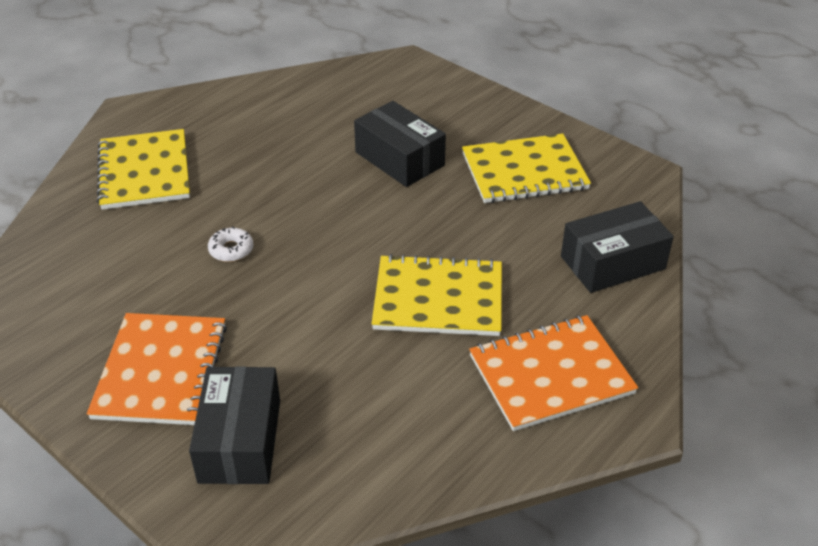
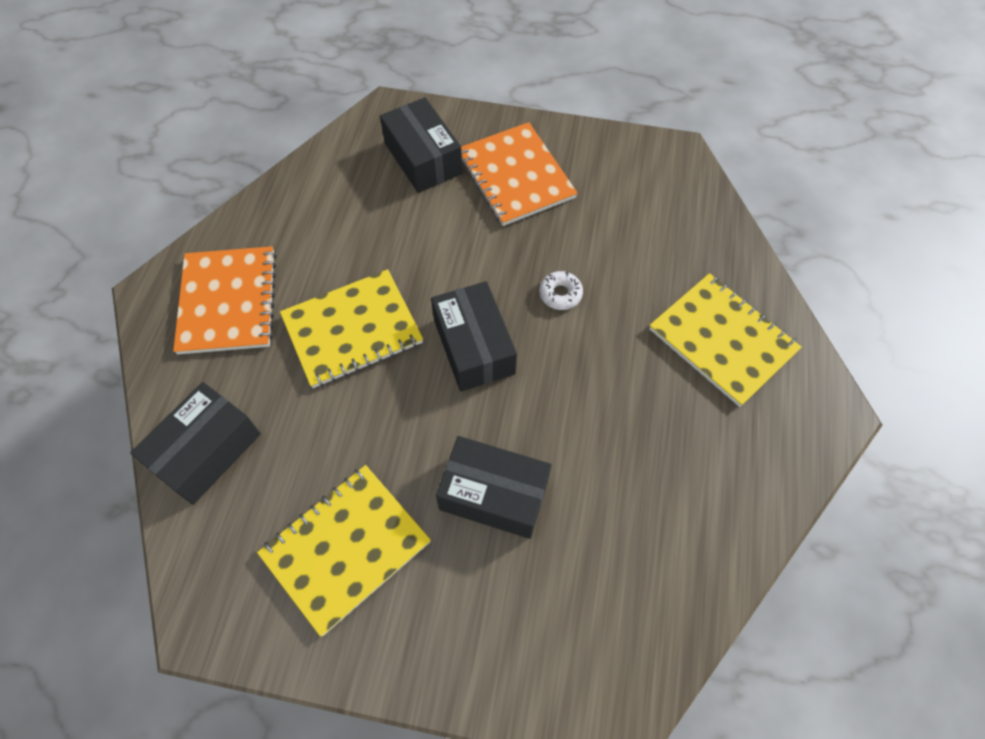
camera: 150 degrees right, 20 degrees up
(340, 244) = (474, 346): none -> black box
(550, 374) = (228, 301): orange notebook -> orange notebook turned 45 degrees counterclockwise

